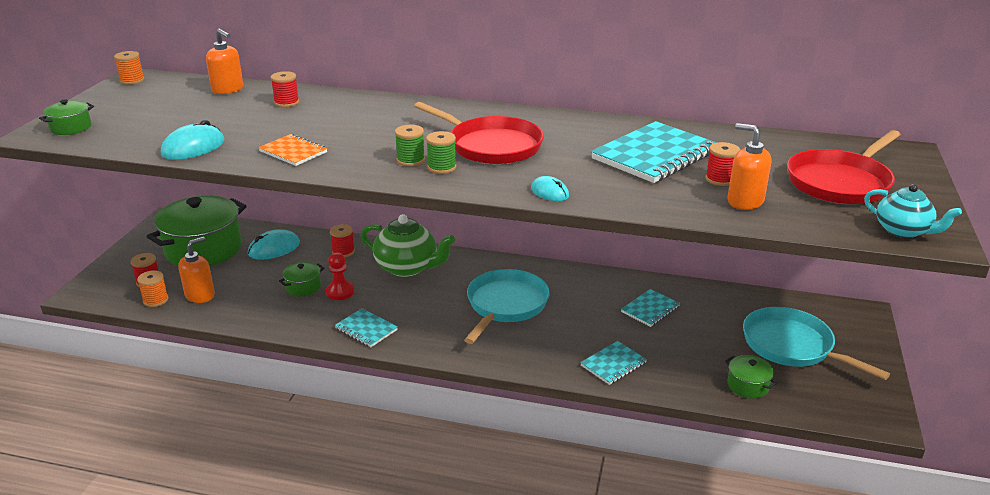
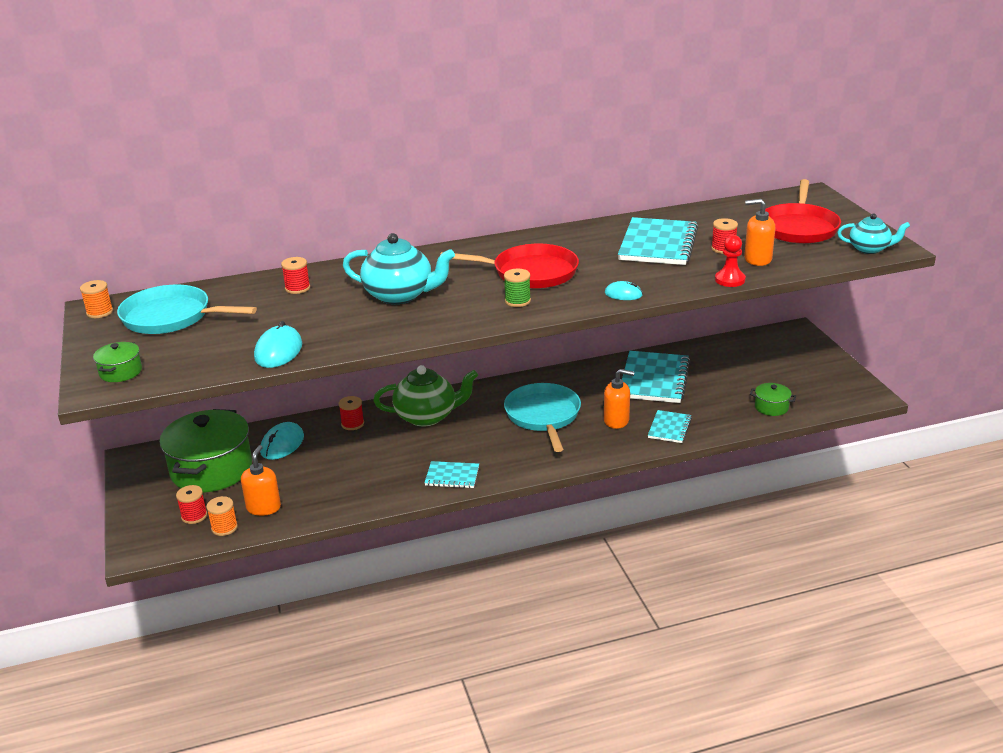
camera: 30 degrees left, 0 degrees up
(228, 89) = (218, 293): orange soap dispenser -> orange soap dispenser (616, 420)
(293, 152) = (376, 327): orange notebook -> none
(303, 287) = (353, 465): green pot -> none
(340, 292) = (392, 457): red pawn -> red pawn (730, 280)
(353, 132) = (400, 295): none -> turquoise teapot
(410, 160) = (484, 303): green spool -> none
(650, 309) = (654, 379): turquoise notebook -> turquoise notebook, size x1.88
(792, 346) = (773, 370): turquoise pan -> turquoise pan (171, 317)

